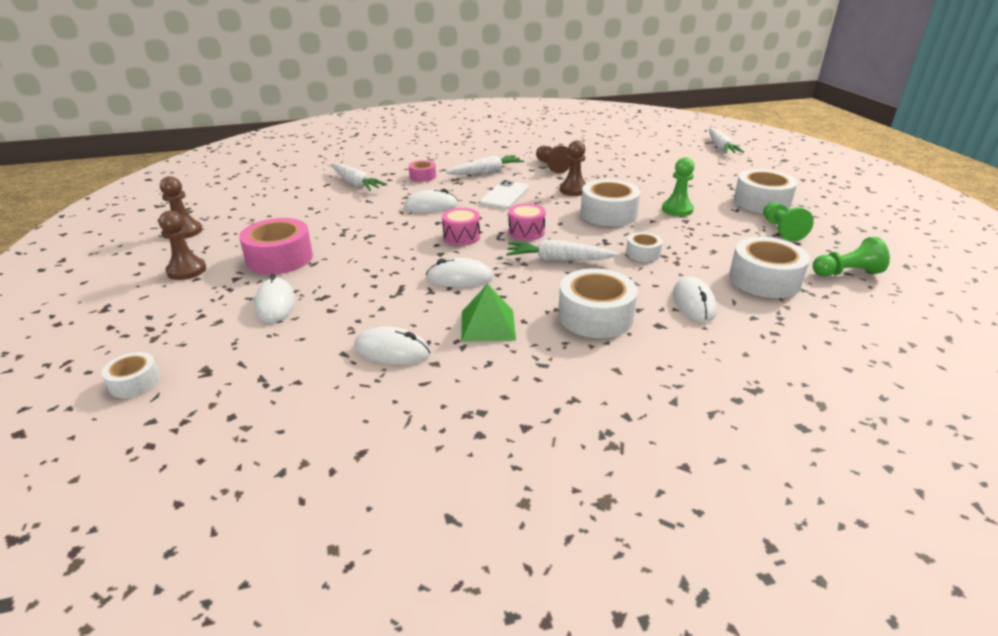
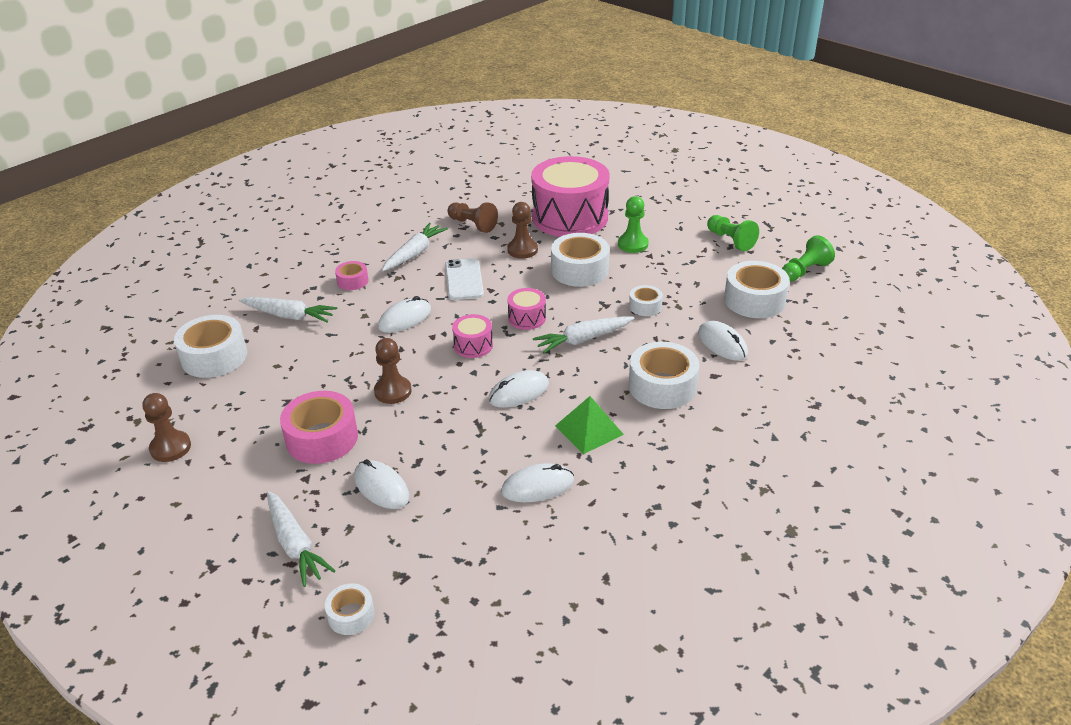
camera: 30 degrees left, 5 degrees up
(186, 270) = (241, 491): brown pawn -> brown pawn (393, 391)
(638, 180) = (570, 217): none -> pink drum
(720, 147) = (608, 148): white carrot -> white carrot (295, 544)
(761, 202) = (693, 212): white tape -> white tape (214, 357)

